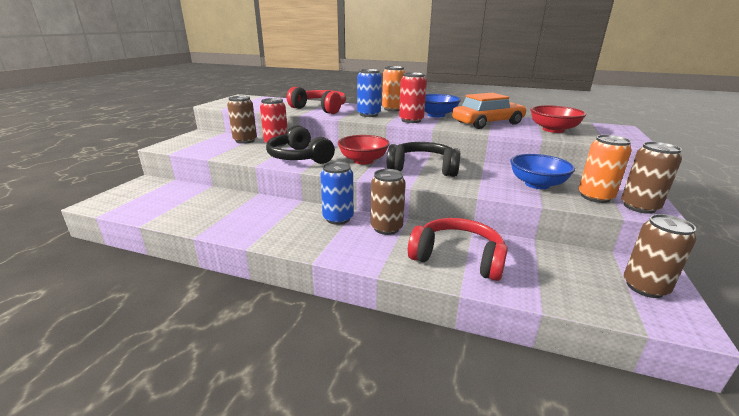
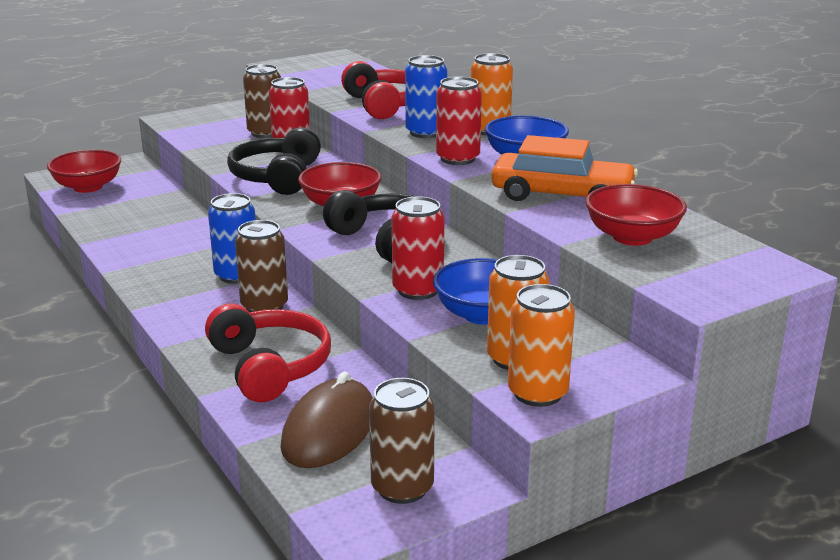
camera: 40 degrees right, 0 degrees up
(137, 203) = (88, 187): none -> red bowl
(488, 184) = (418, 290): none -> red can
(555, 276) = (329, 430): none -> brown mouse
(639, 207) = (537, 393): brown can -> orange can

